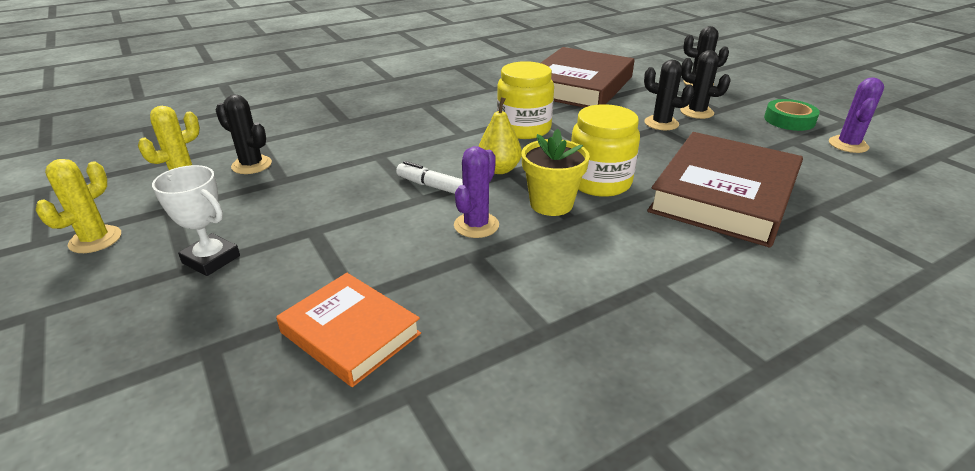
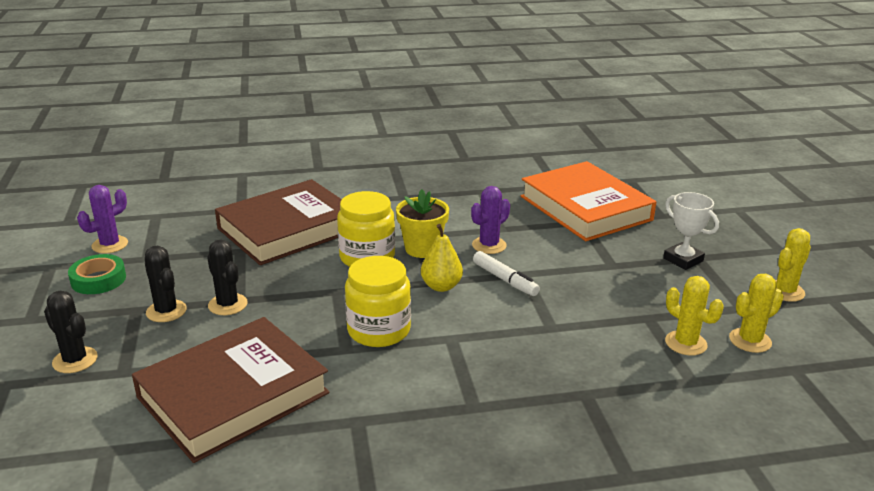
camera: 160 degrees left, 5 degrees down
(251, 165) = (686, 343): black cactus -> yellow cactus
(350, 333) = (585, 208): orange book -> orange book, size x1.73

